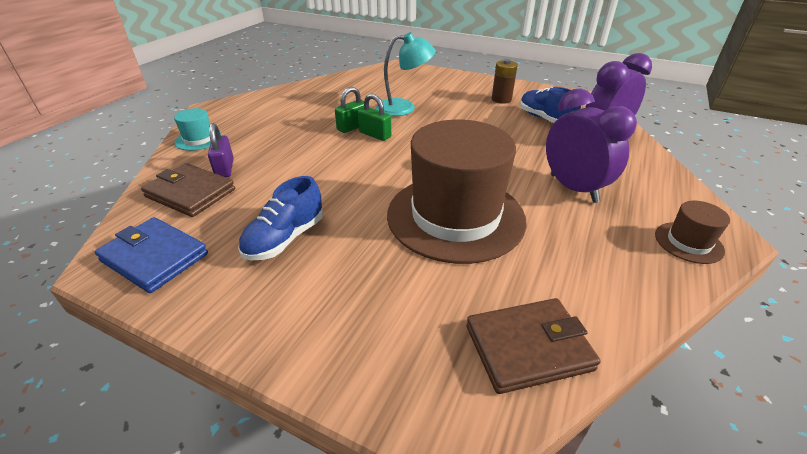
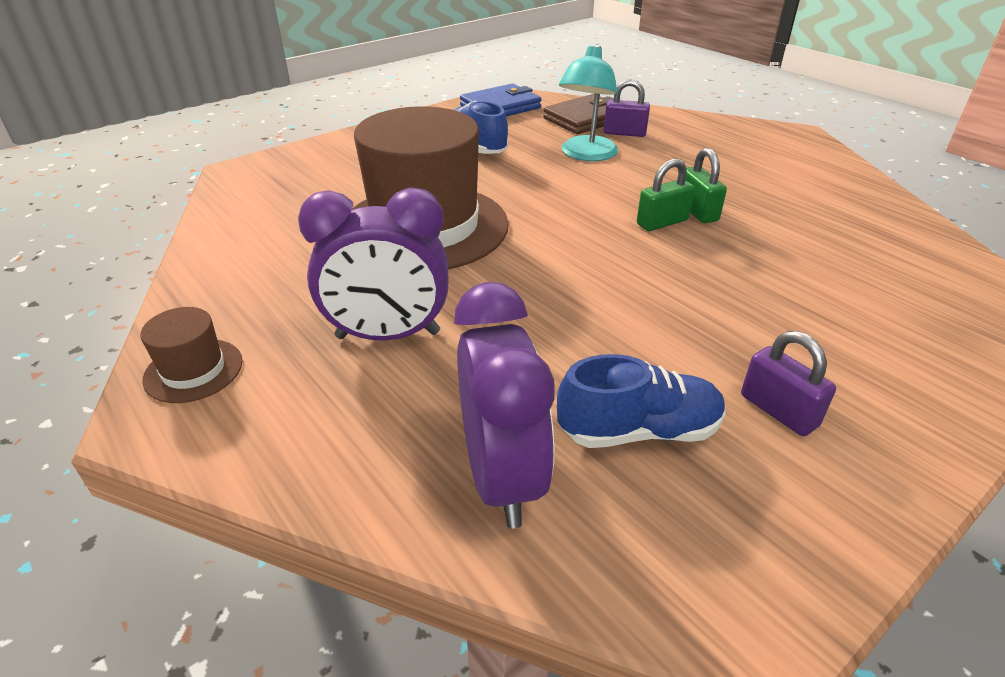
camera: 115 degrees right, 0 degrees up
(198, 139) = (703, 125): turquoise hat -> none
(404, 108) = (761, 269): turquoise lamp -> turquoise lamp (586, 155)
(501, 99) = (778, 410): brown battery -> purple padlock
(528, 348) = (246, 208): brown wallet -> none

